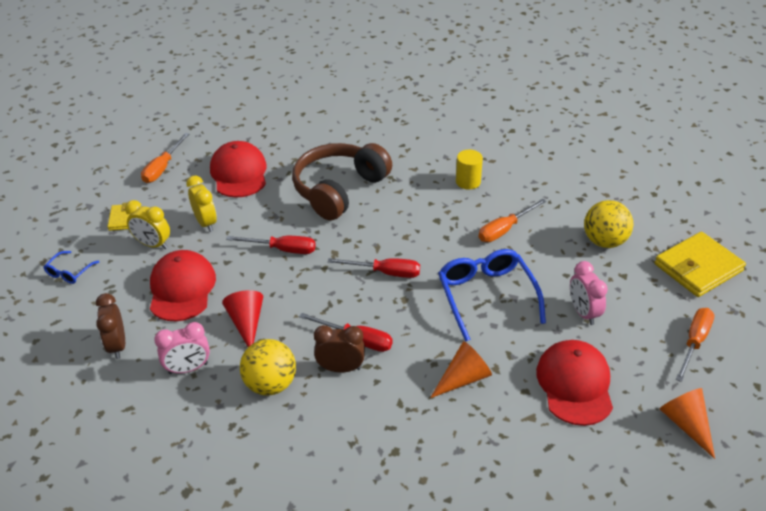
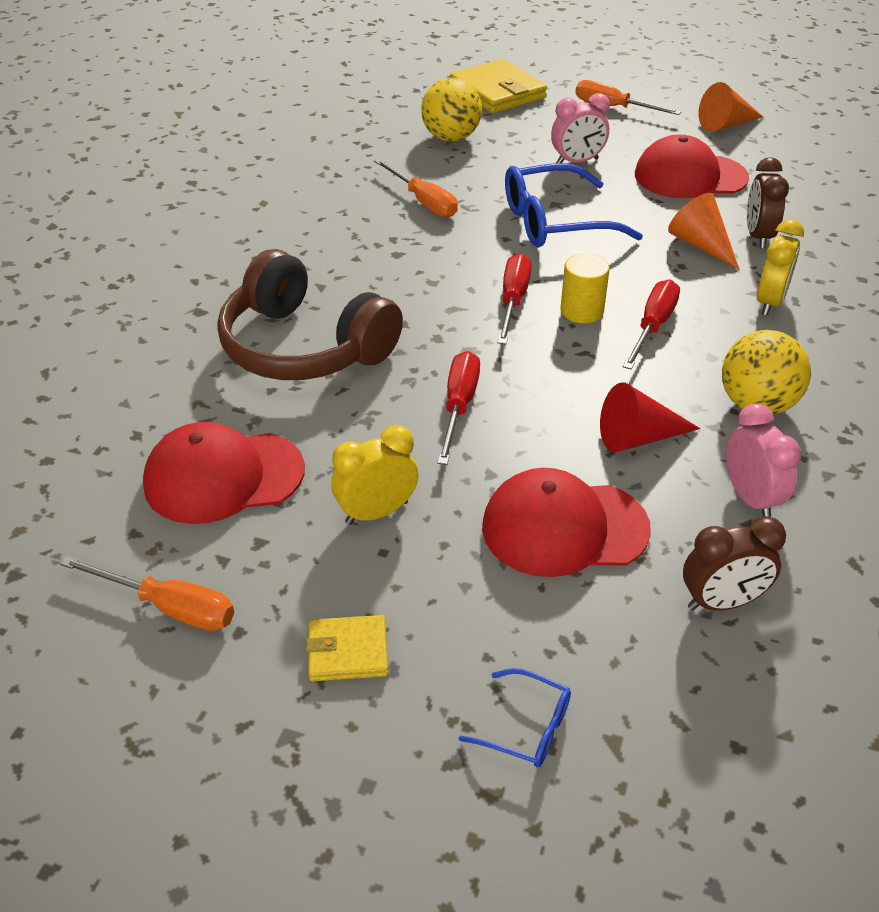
camera: 90 degrees left, 0 degrees up
(153, 244) = (438, 588): yellow clock -> yellow clock (770, 302)
(341, 368) = (709, 340): brown clock -> brown clock (757, 236)
(468, 181) = (310, 224): yellow cylinder -> yellow cylinder (582, 311)

